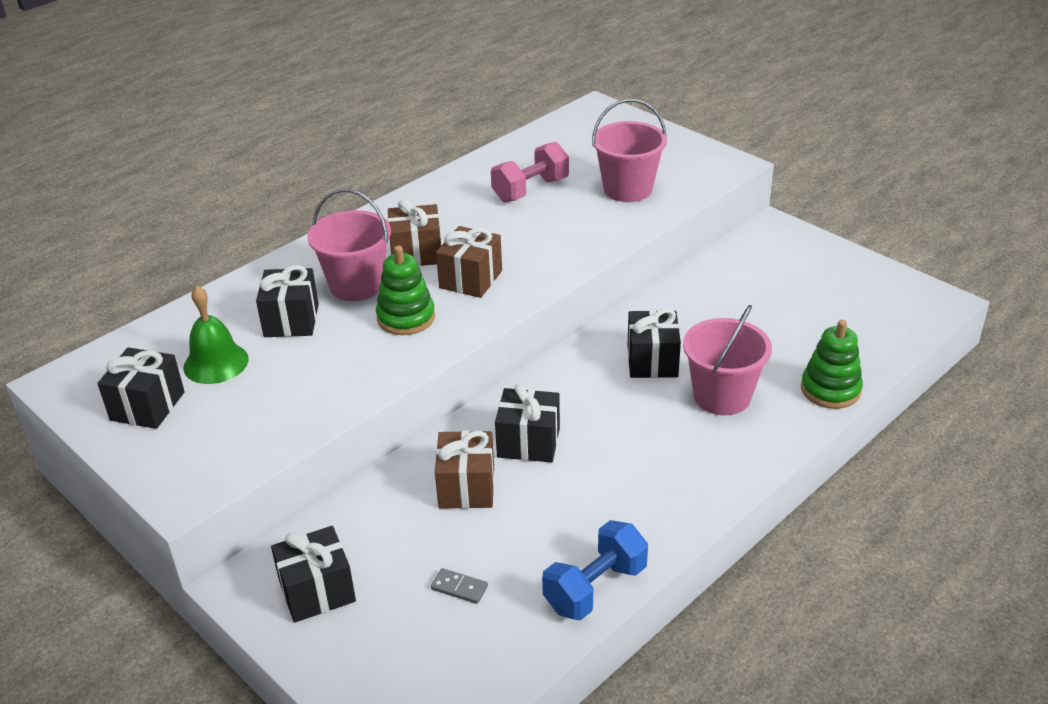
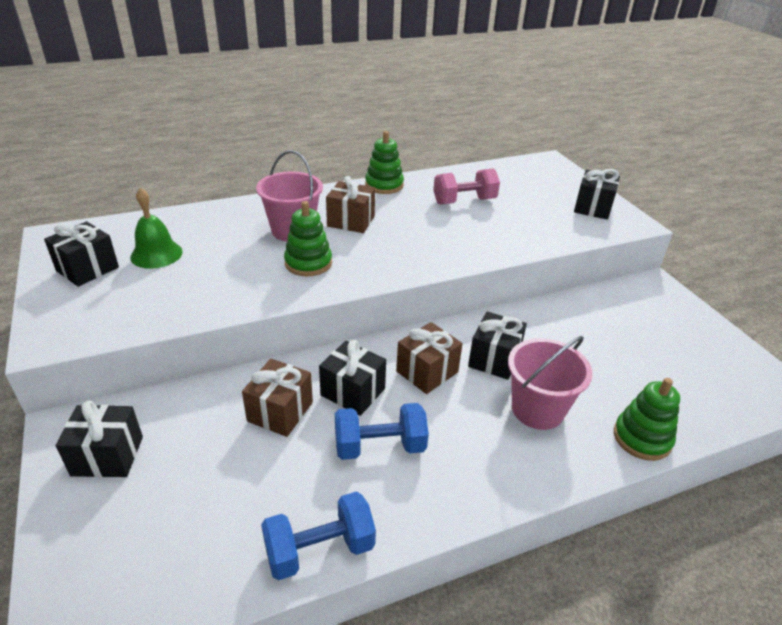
camera: 20 degrees right, 0 degrees up
(291, 320) = (229, 241): black gift -> black gift (592, 208)
(422, 195) = (384, 185): none -> green stacking toy
(459, 587) = (211, 499): grey domino -> none
(471, 279) = (376, 250): brown gift -> brown gift (427, 372)
(591, 483) = (380, 446): none -> blue dumbbell
(627, 189) = (539, 220): pink bucket -> none

